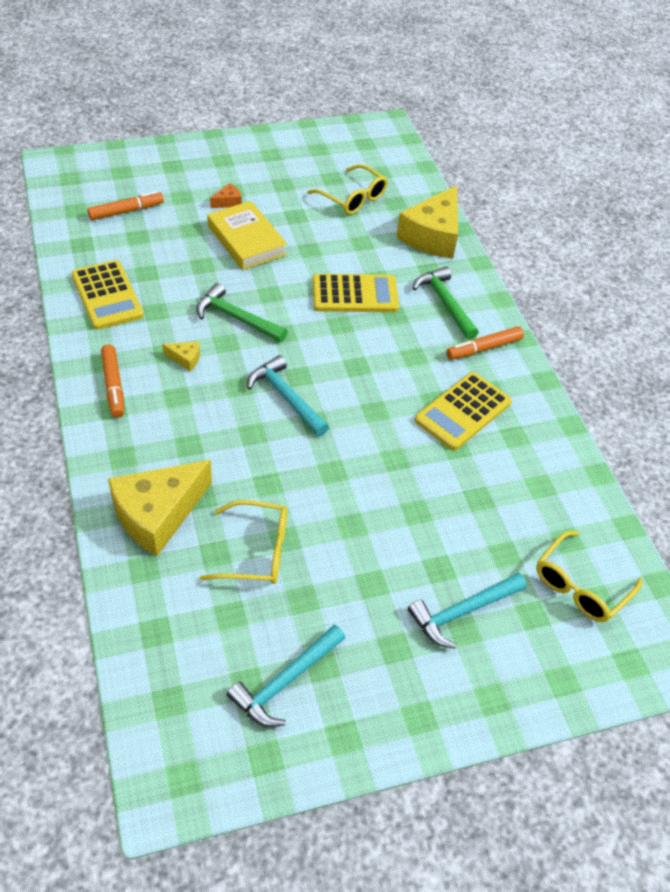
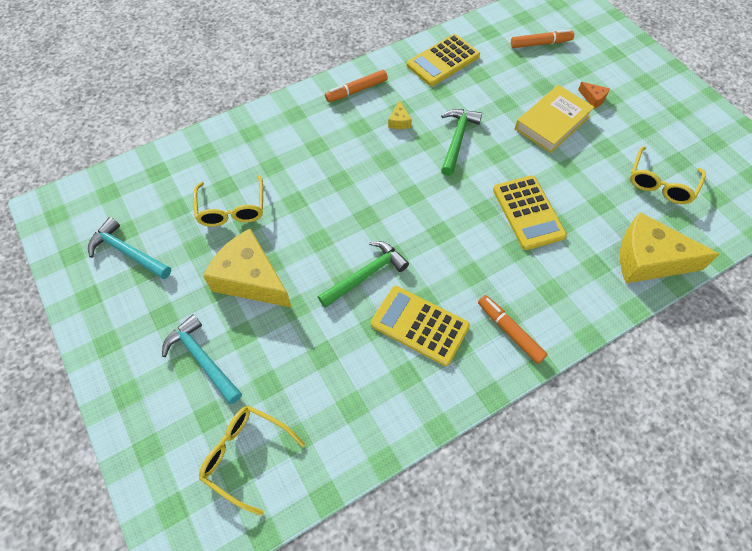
camera: 80 degrees right, 10 degrees up
(126, 211) = (540, 43): orange marker -> orange marker turned 60 degrees counterclockwise
(158, 514) = (250, 146): yellow cheese -> yellow cheese (251, 279)
(286, 397) = (385, 192): turquoise hammer -> none
(445, 303) = (555, 287): green hammer -> green hammer (366, 274)

